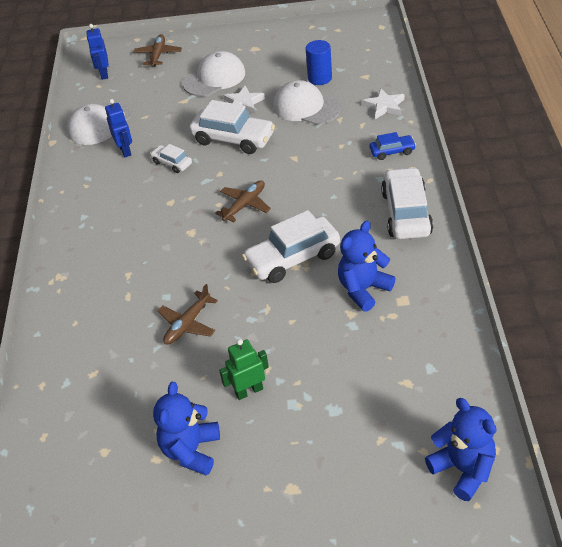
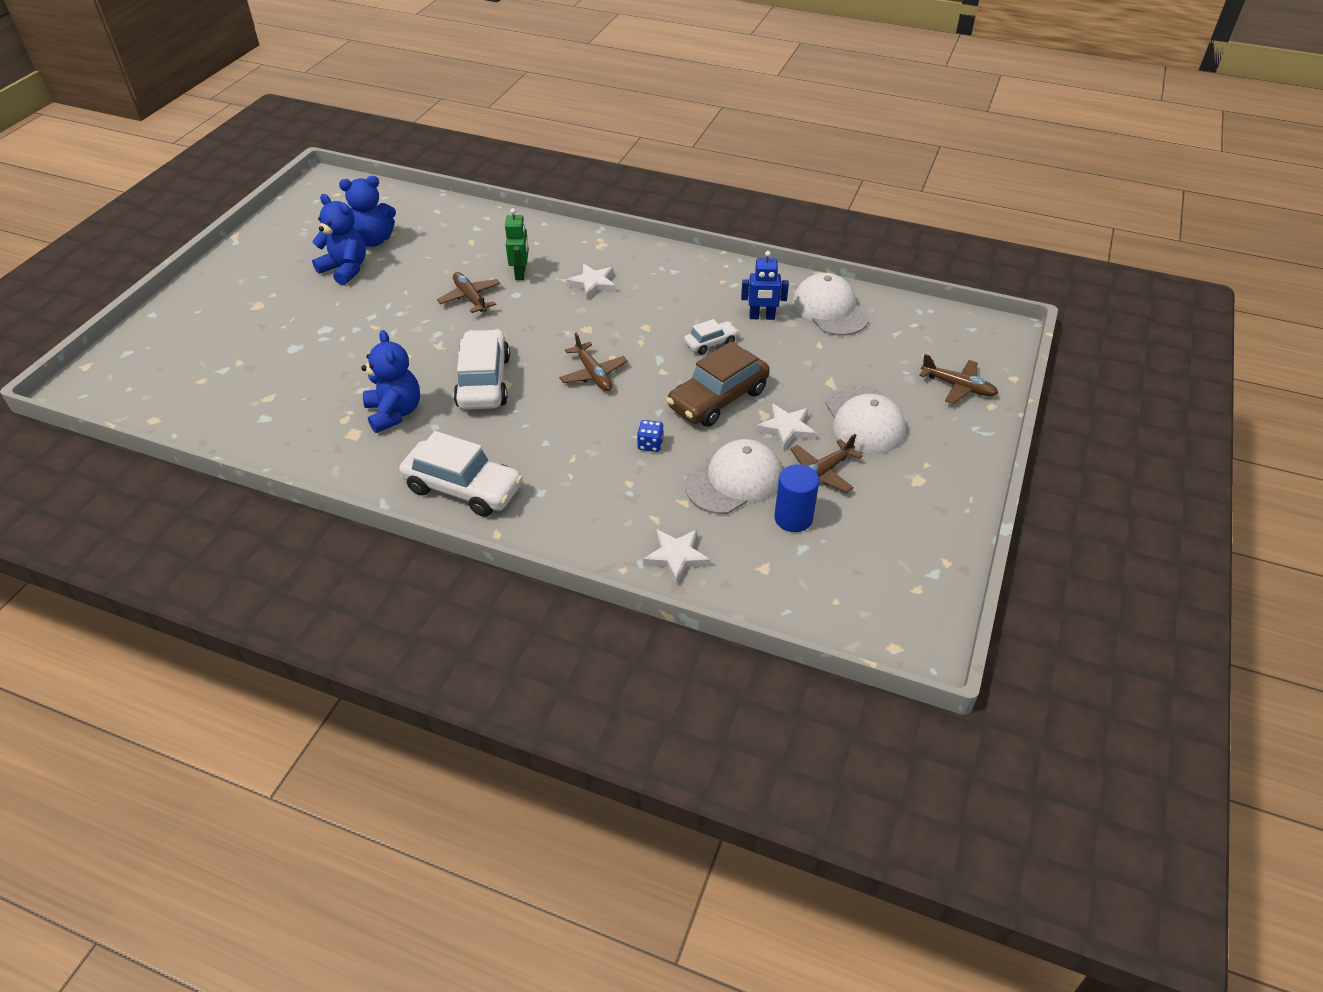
camera: 110 degrees right, 0 degrees up
(104, 74) = (939, 333): blue robot -> none
(126, 255) = (593, 284): none -> white star
(233, 139) = (718, 399): white car -> brown car
(249, 391) = (364, 310): green robot -> green robot (520, 273)
(274, 80) = (821, 473): none -> brown plane
(299, 150) = (650, 444): none -> blue dice
(392, 151) = (577, 523): blue car -> none
(463, 469) = (161, 394): blue teddy bear -> blue teddy bear (373, 240)

